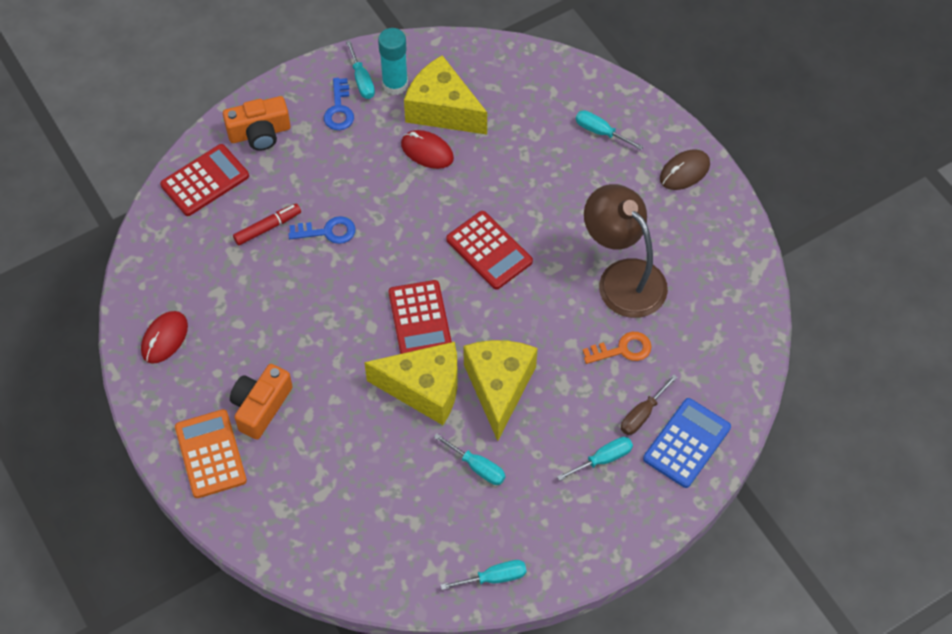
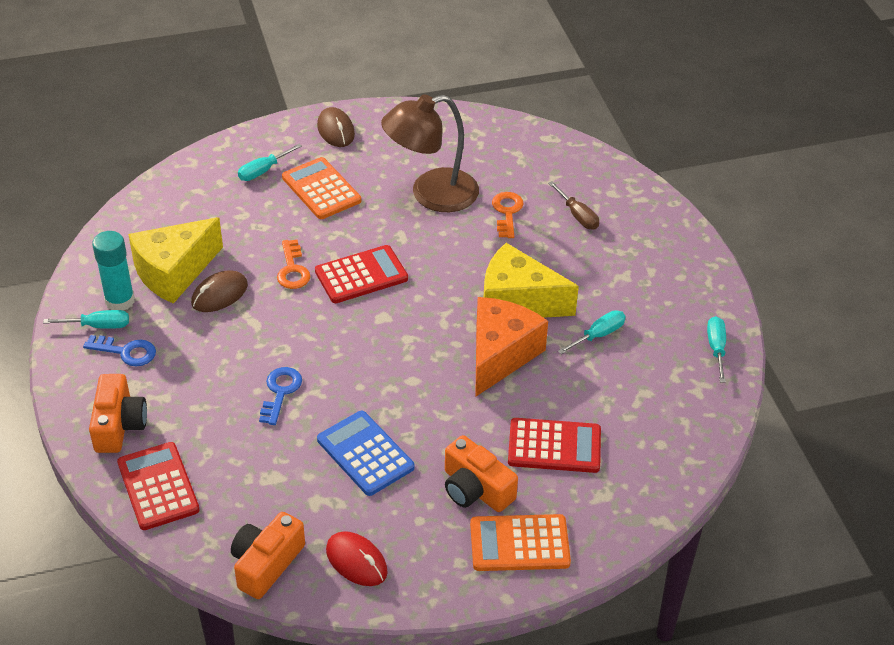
camera: 75 degrees left, 15 degrees down
(148, 277) = (266, 564): none -> orange camera
(267, 227) = (250, 442): red marker -> none
(420, 320) = (420, 342): red calculator -> red calculator (554, 446)
(424, 389) = (500, 355): yellow cheese -> orange cheese
(427, 151) = (219, 294): red mouse -> brown mouse
(477, 195) = (292, 270): none -> orange key
(593, 185) = (321, 189): none -> orange calculator
(603, 459) = (615, 250): turquoise screwdriver -> none
(686, 443) = (615, 196): blue calculator -> blue calculator (365, 454)

